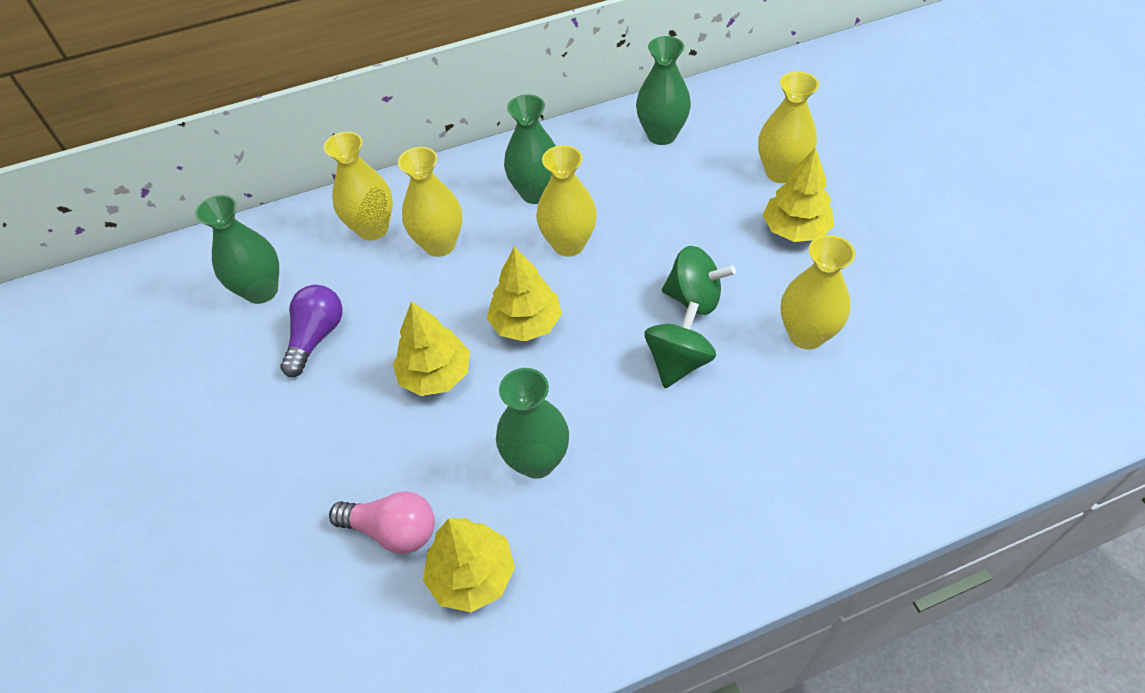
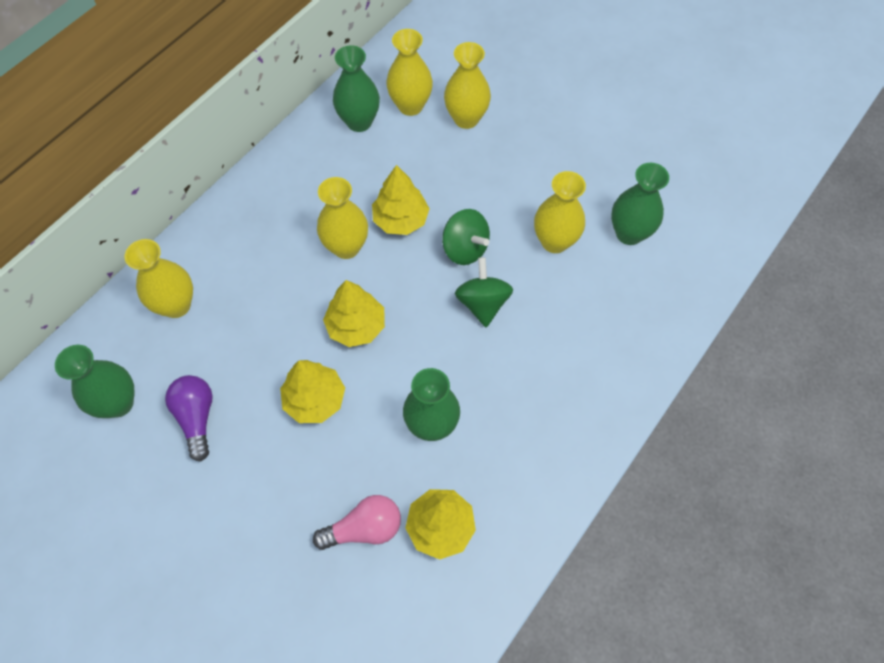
camera: 35 degrees left, 10 degrees up
(440, 244) = (243, 293): yellow vase -> yellow vase (410, 106)
(536, 193) = (292, 214): green vase -> green vase (629, 233)
(694, 298) = (465, 249): green spinning top -> green spinning top turned 60 degrees clockwise
(795, 230) = (502, 162): yellow tree -> yellow tree (400, 220)

